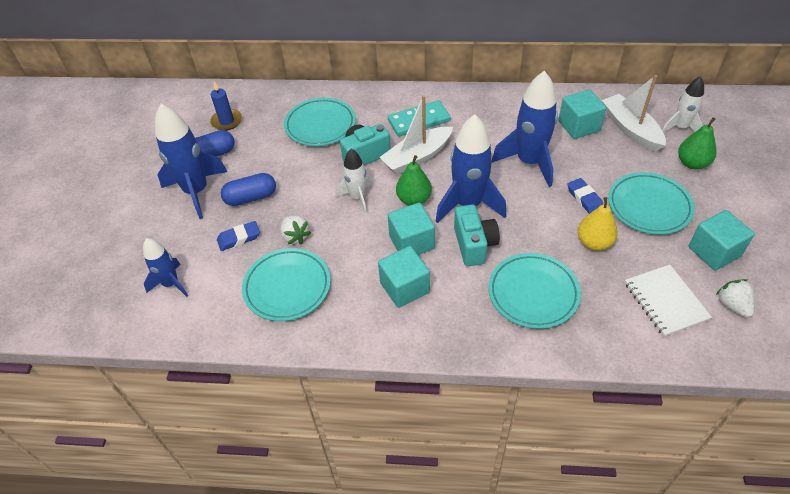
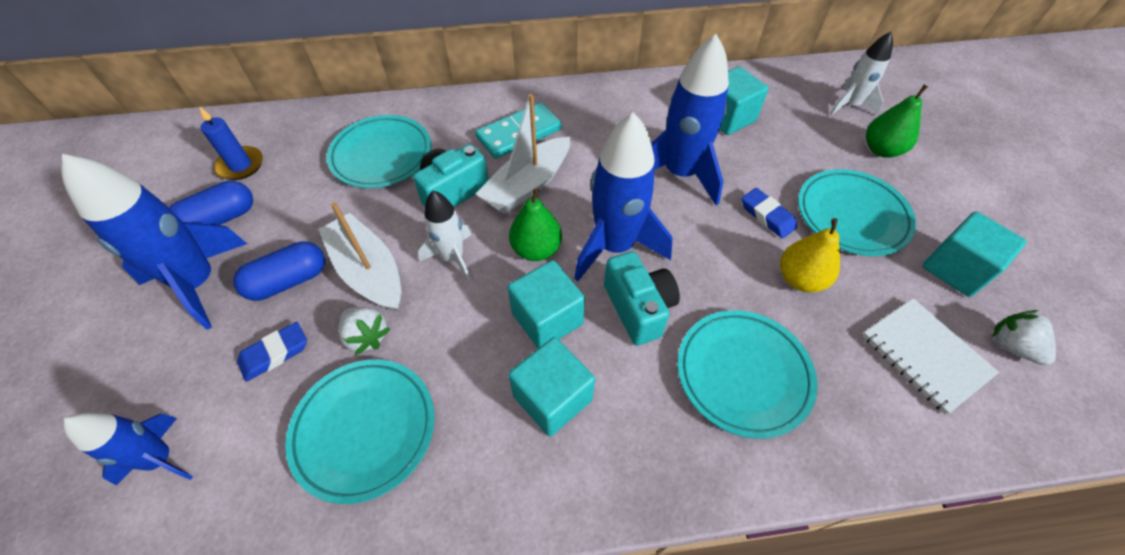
camera: 15 degrees left, 5 degrees up
(630, 129) = (792, 114): white boat -> white boat (368, 271)

